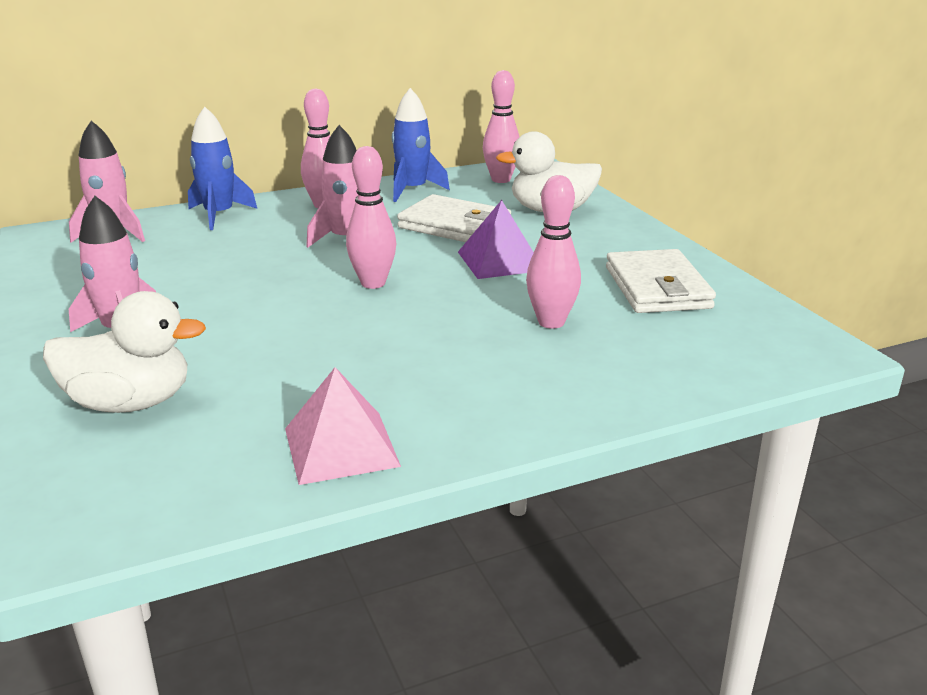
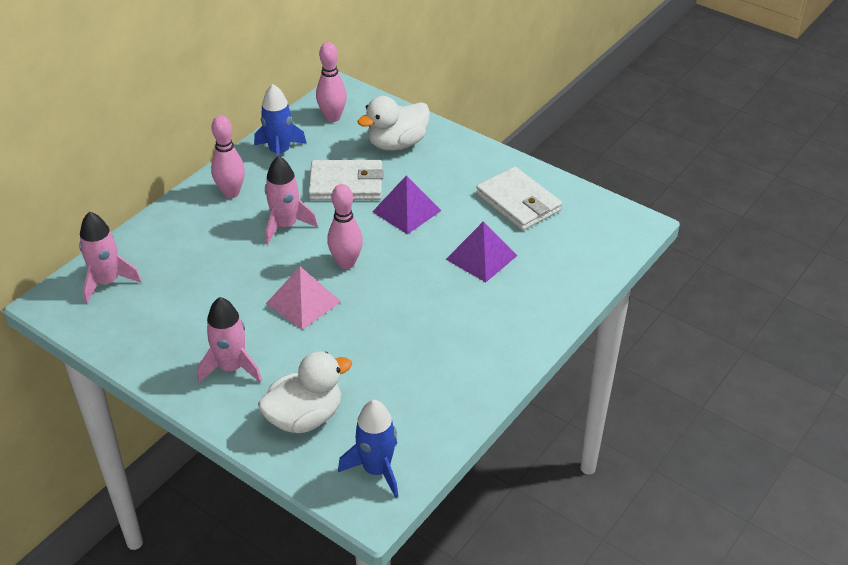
camera: 30 degrees left, 15 degrees up
(219, 215) = (164, 232): blue rocket -> blue rocket (377, 470)
(341, 447) = (449, 396): pink pyramid -> pink pyramid (303, 302)
(551, 322) = (481, 257): pink bowling pin -> purple pyramid

